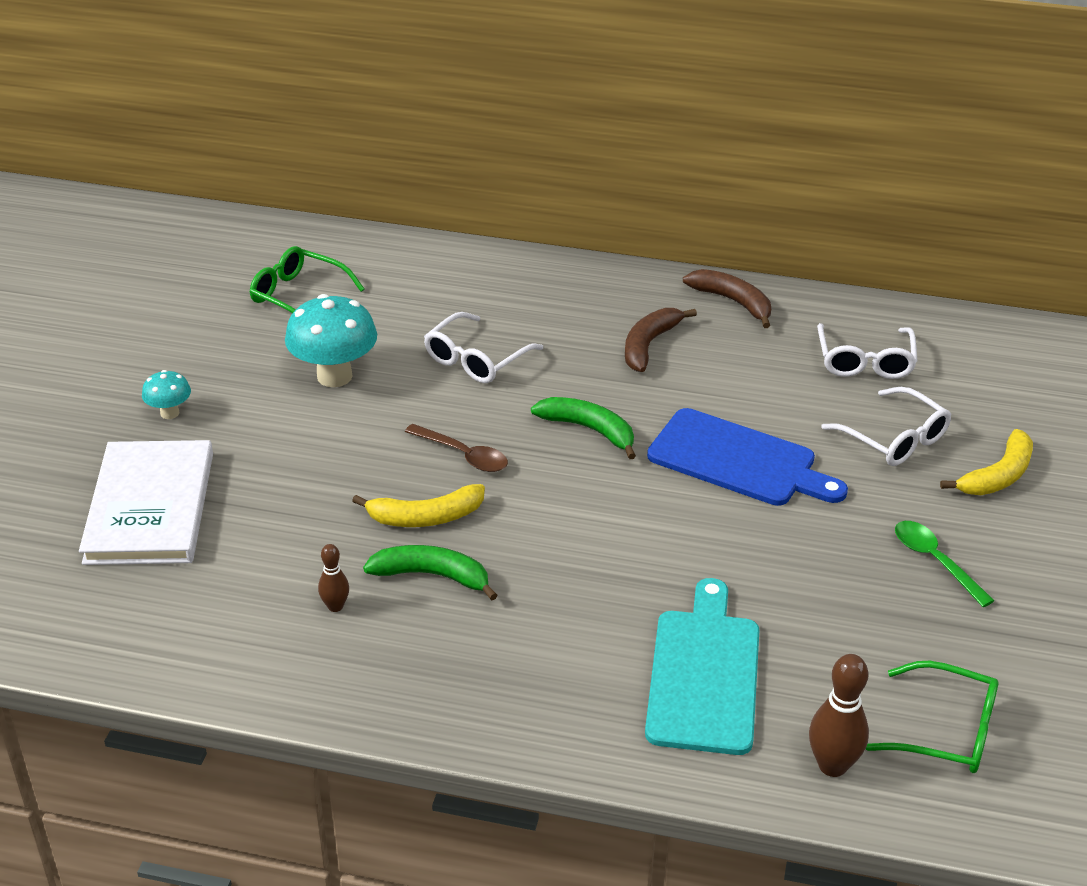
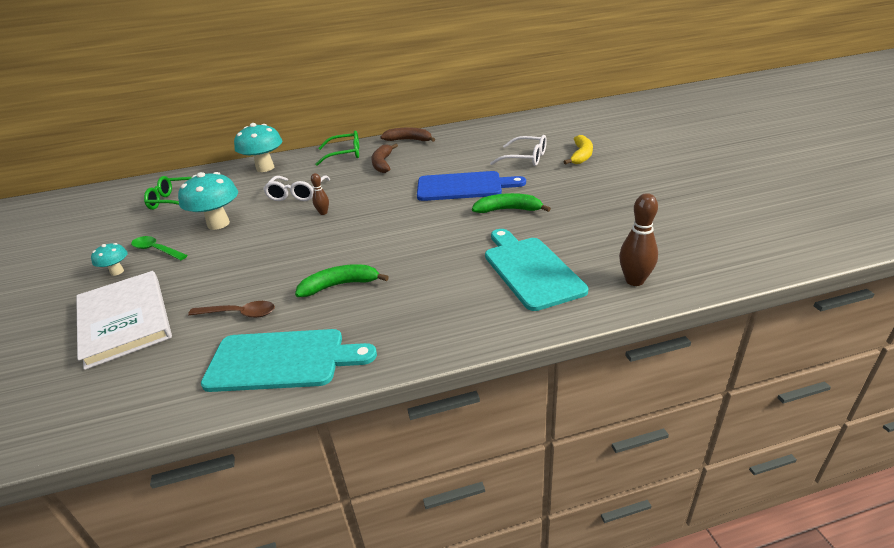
camera: 25 degrees left, 5 degrees down
(299, 662) = (282, 360): none -> turquoise cutting board
(335, 606) = (288, 322): brown bowling pin -> brown bowling pin (323, 213)
(426, 517) = (316, 262): yellow banana -> none
(461, 273) = (265, 168): none -> turquoise mushroom
(463, 455) = (318, 230): brown spoon -> brown spoon (239, 314)
(589, 430) = (379, 199): green banana -> green banana (508, 210)
(865, 361) = (486, 140): white glasses -> none
(935, 561) = (589, 189): green spoon -> green spoon (156, 250)
(946, 731) = (668, 245): green glasses -> green glasses (345, 154)

